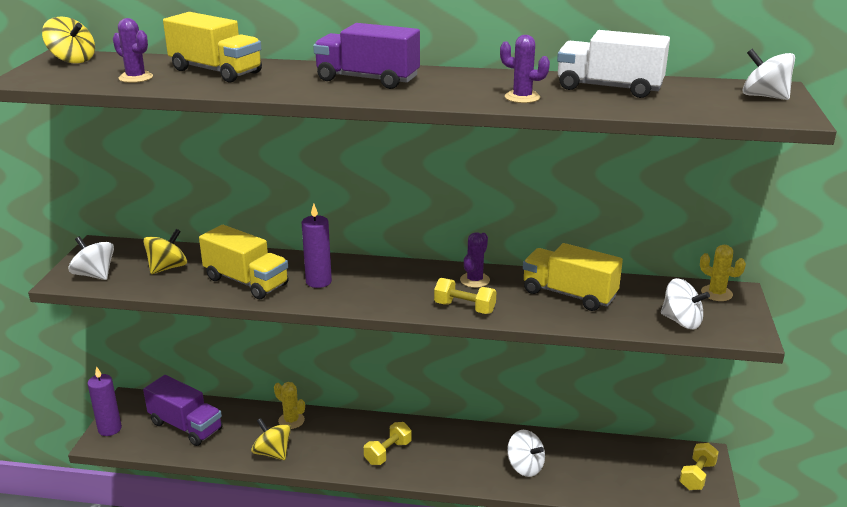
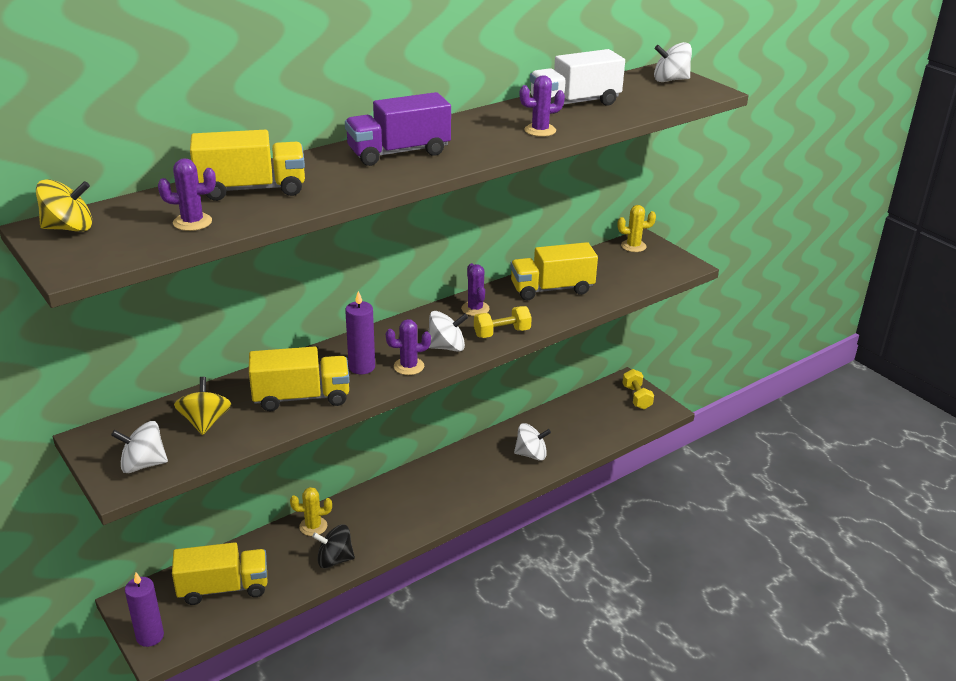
camera: 45 degrees left, 5 degrees up
(186, 426) = (223, 588): purple truck -> yellow truck
(272, 453) = (334, 559): yellow spinning top -> black spinning top
(351, 297) = (409, 366): none -> purple cactus
(388, 452) = (425, 503): yellow dumbbell -> none
(681, 321) = (642, 275): white spinning top -> white spinning top (446, 347)

